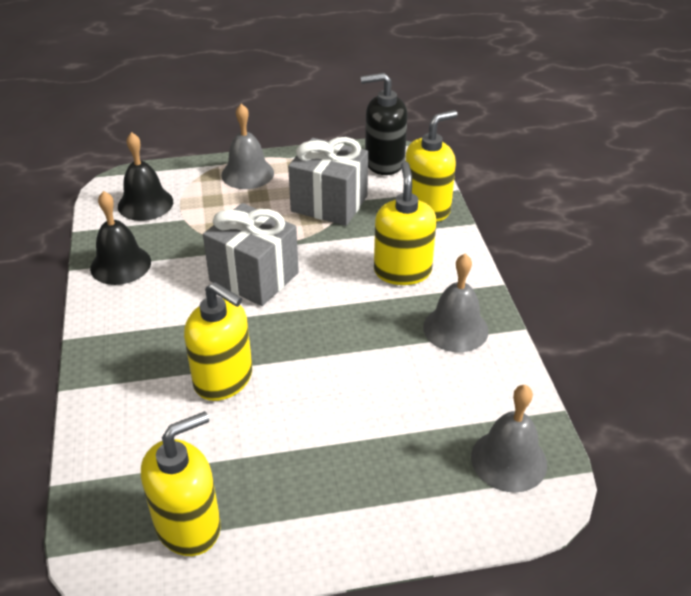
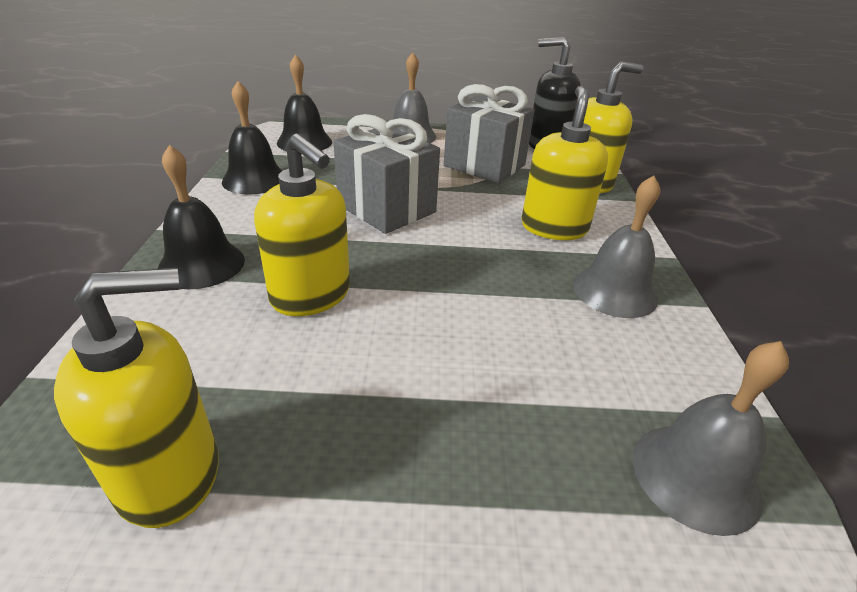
camera: 10 degrees right, 5 degrees down
(122, 368) = (201, 264): none -> black bell

